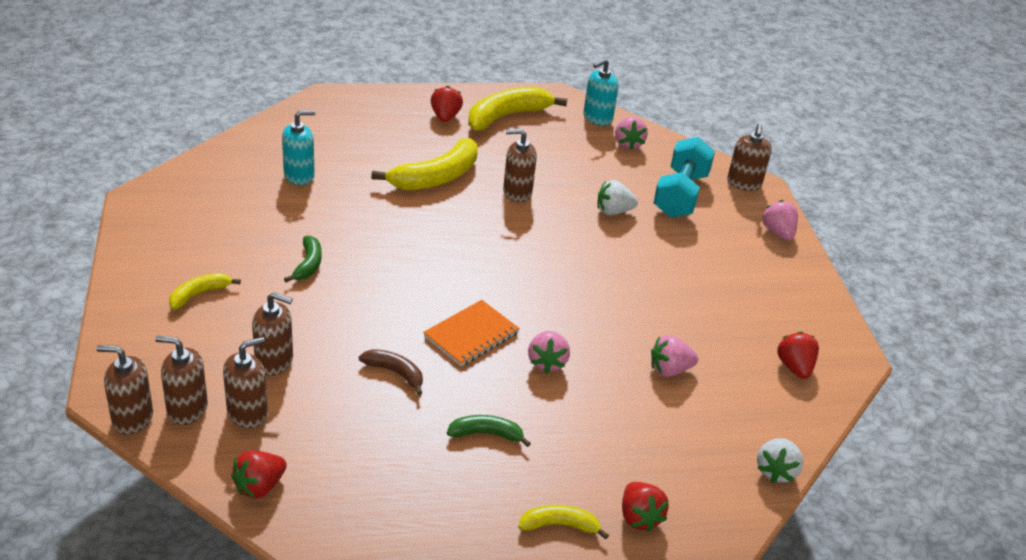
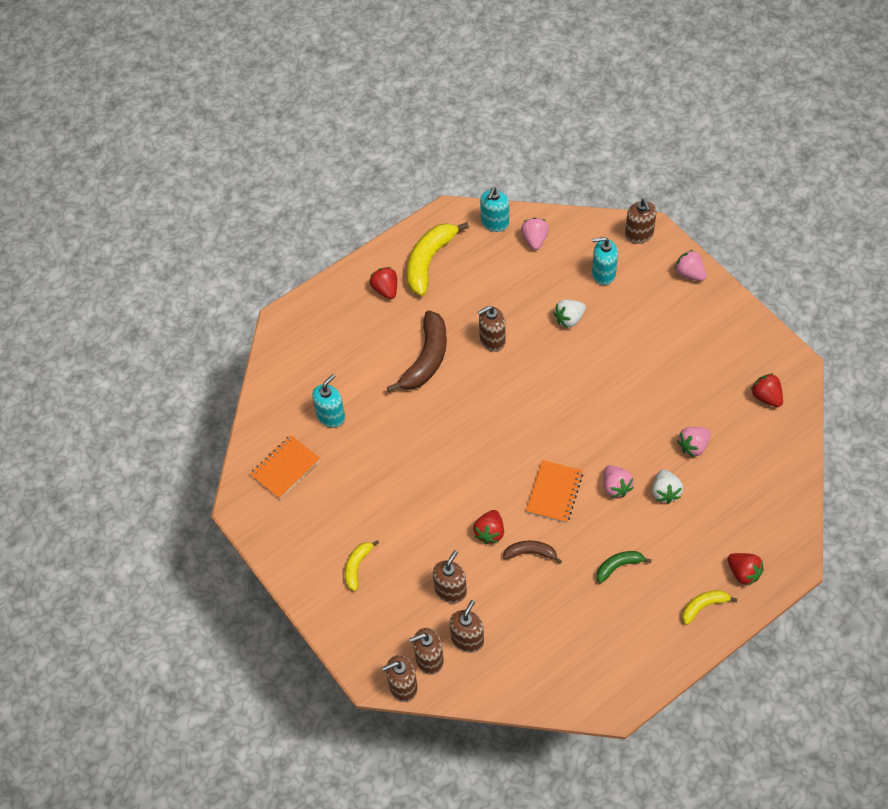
camera: 20 degrees left, 20 degrees up
(214, 191) = (285, 468): none -> orange notebook
(259, 486) = (518, 686): red strawberry -> red strawberry (490, 532)
(274, 361) = (450, 590): brown soap dispenser -> brown soap dispenser turned 45 degrees counterclockwise
(308, 264) = (405, 496): green banana -> none
(436, 177) = (426, 359): yellow banana -> brown banana
(628, 144) = (534, 240): pink strawberry -> pink strawberry turned 150 degrees counterclockwise
(680, 195) = (603, 274): turquoise dumbbell -> turquoise soap dispenser
(776, 471) = (799, 490): white strawberry -> white strawberry (665, 492)

